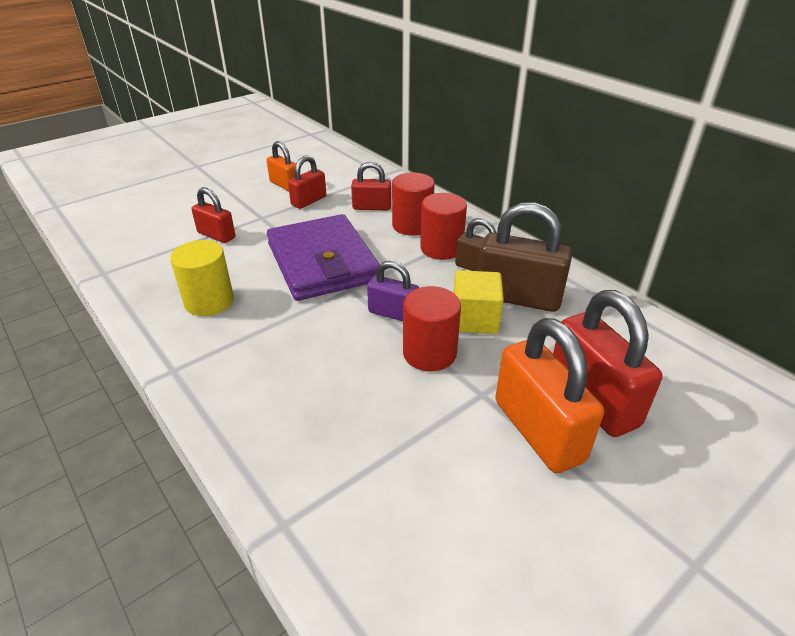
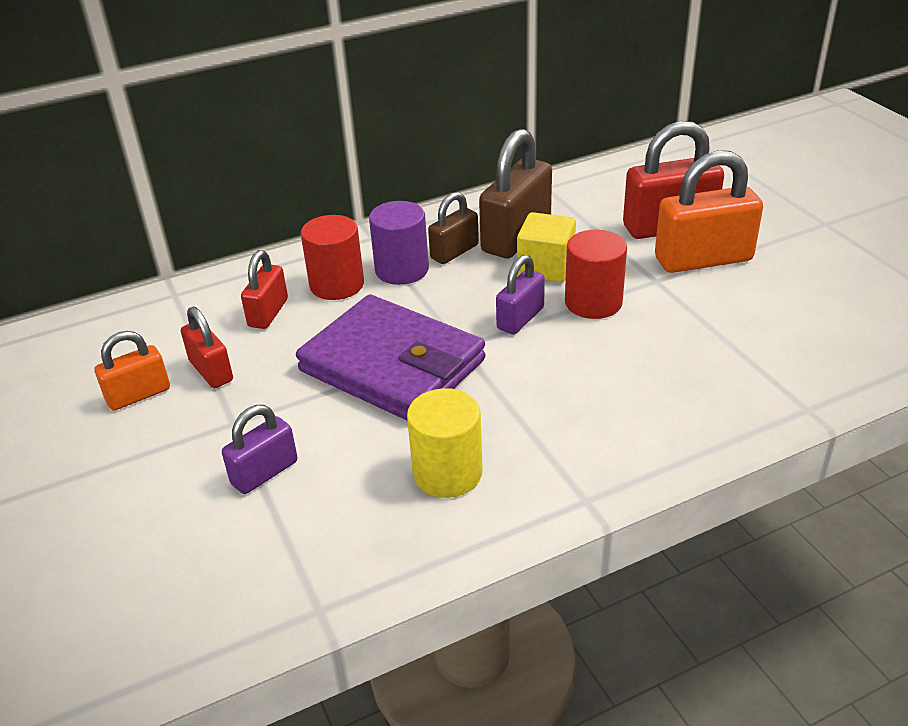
camera: 75 degrees left, 0 degrees up
(216, 235) = (264, 473): red padlock -> purple padlock
(322, 262) = (392, 365): purple wallet -> purple wallet turned 45 degrees clockwise
(441, 248) = (402, 270): red cylinder -> purple cylinder

